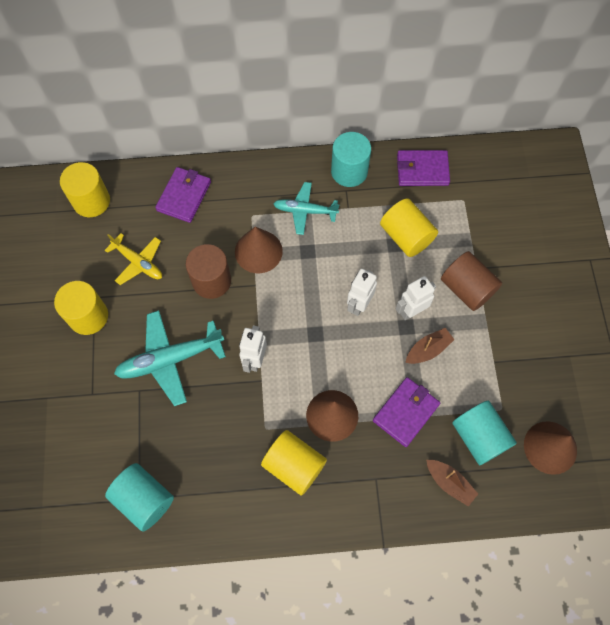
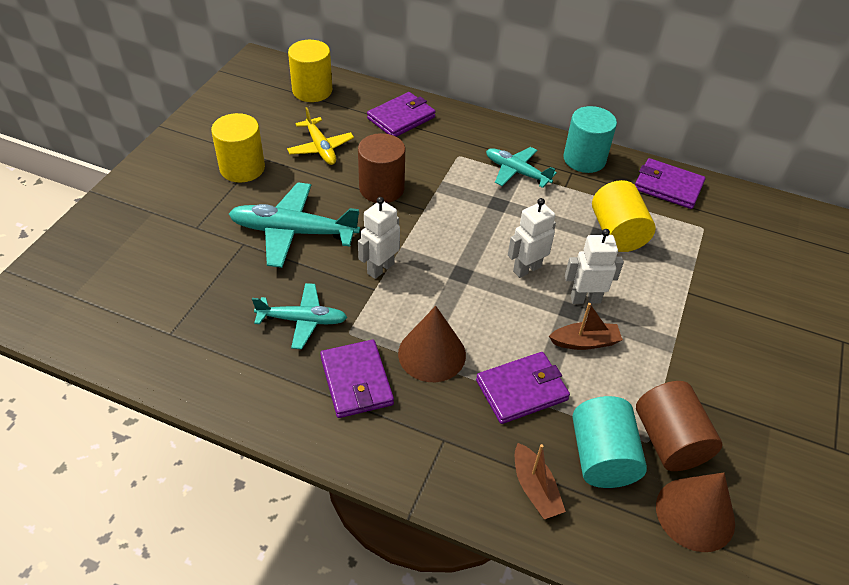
camera: 25 degrees right, 20 degrees down
(144, 499) = (174, 336): turquoise cylinder -> none
(226, 436) = (302, 320): none -> turquoise plane
(258, 251) = (446, 184): brown cone -> none
(294, 465) = (356, 381): yellow cylinder -> purple wallet
(467, 288) = (665, 305): brown cylinder -> brown cylinder (669, 441)

